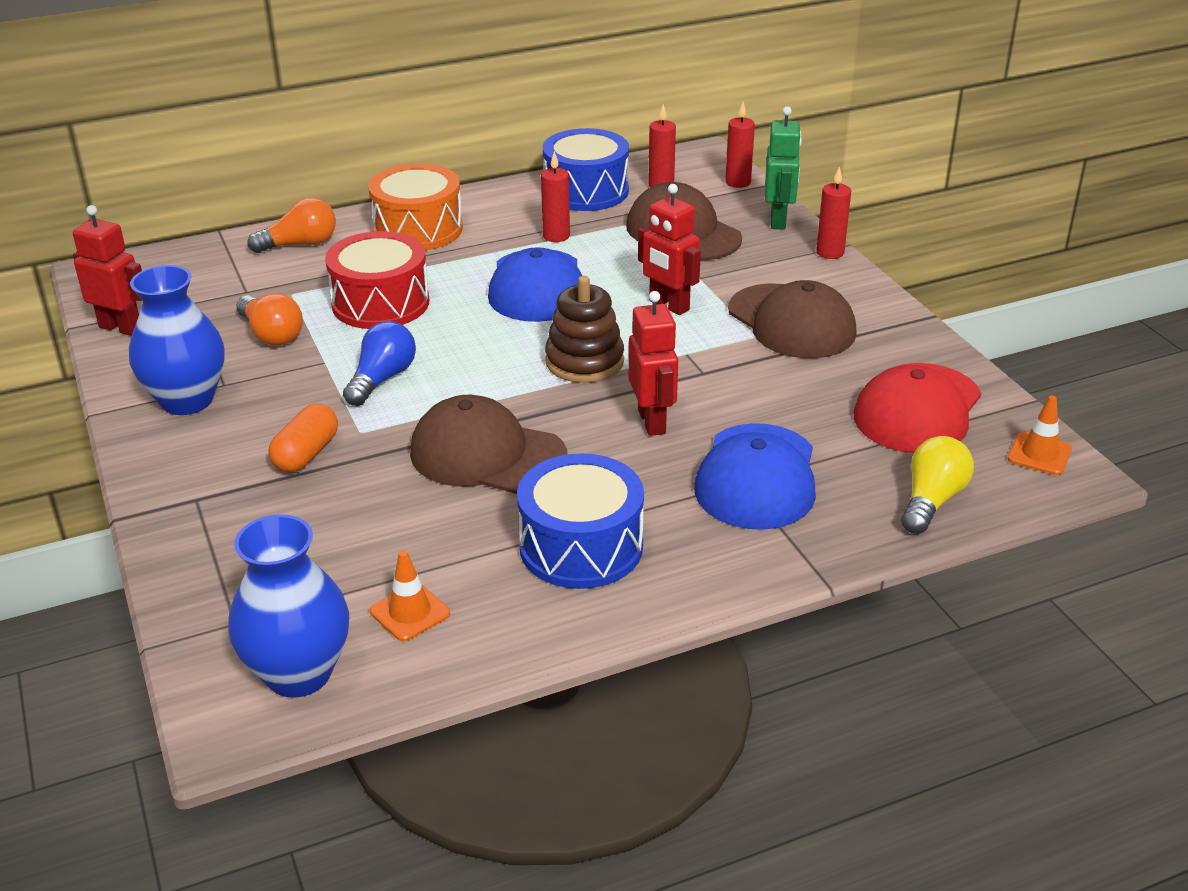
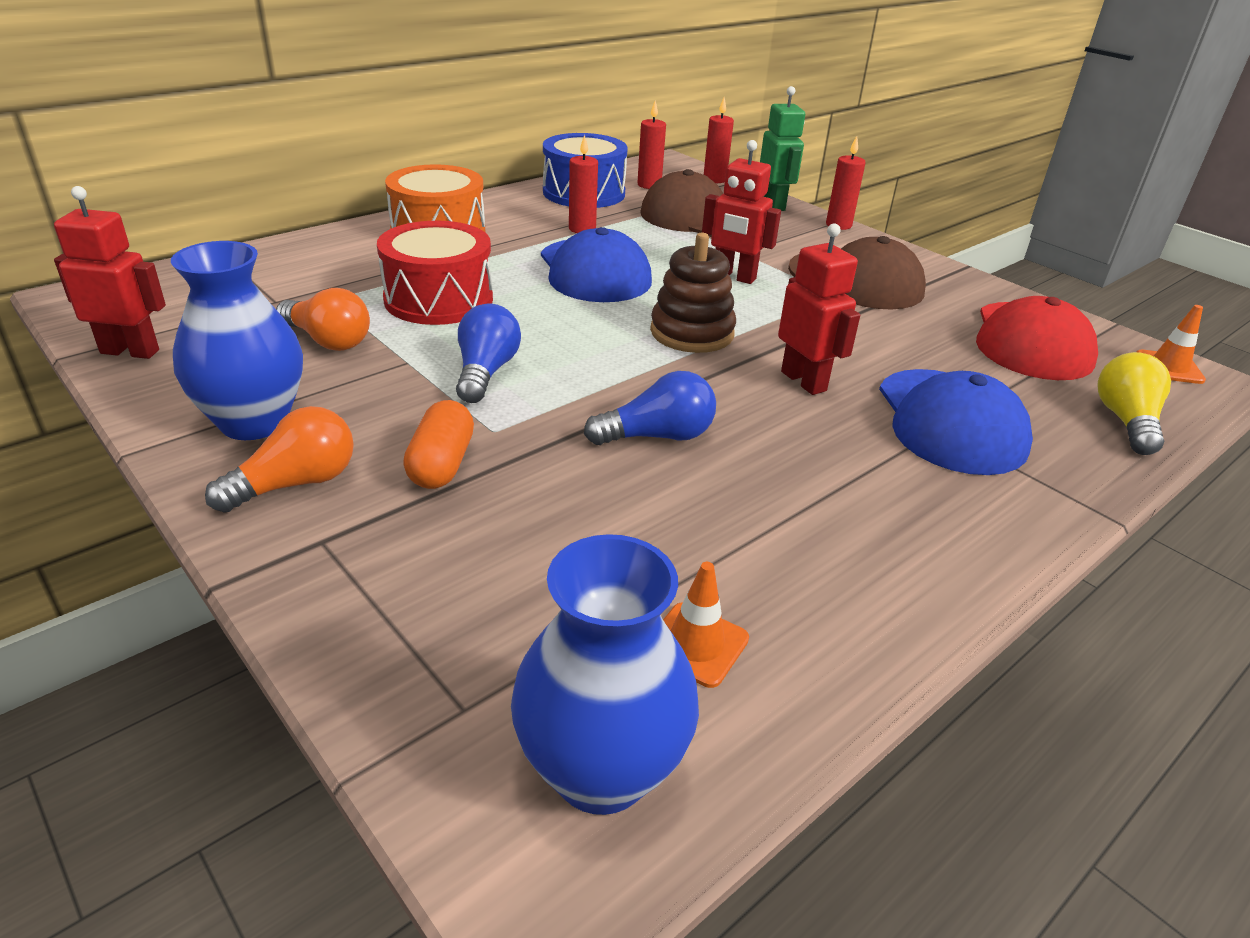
camera: 20 degrees left, 0 degrees up
(300, 244) = (316, 253): orange light bulb -> orange light bulb (296, 483)
(487, 454) = (657, 436): brown cap -> blue light bulb
(581, 546) = (836, 523): blue drum -> none

